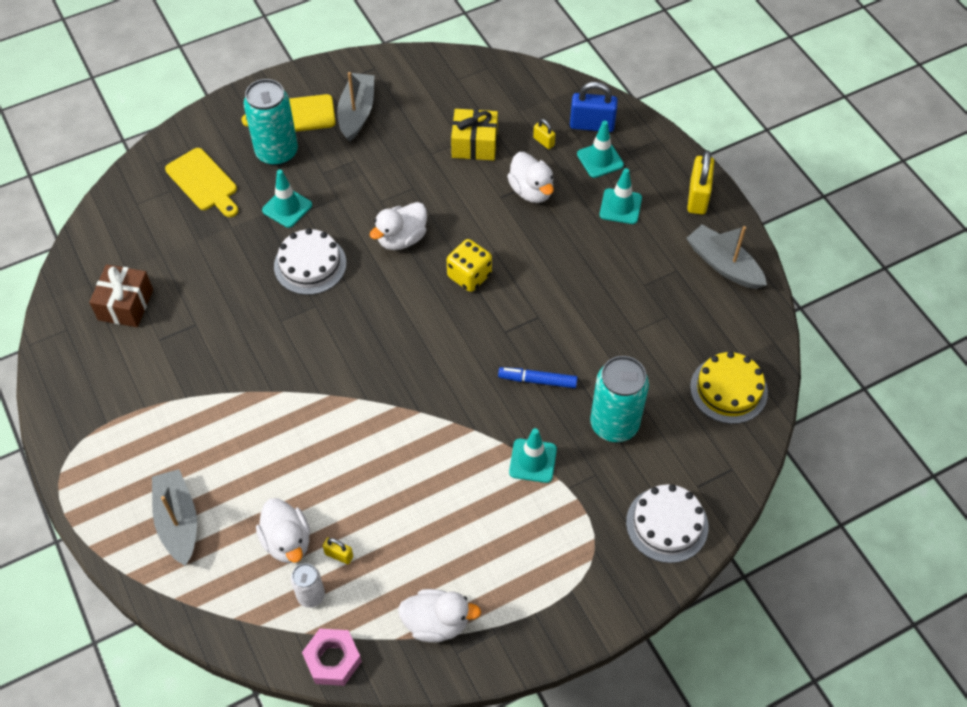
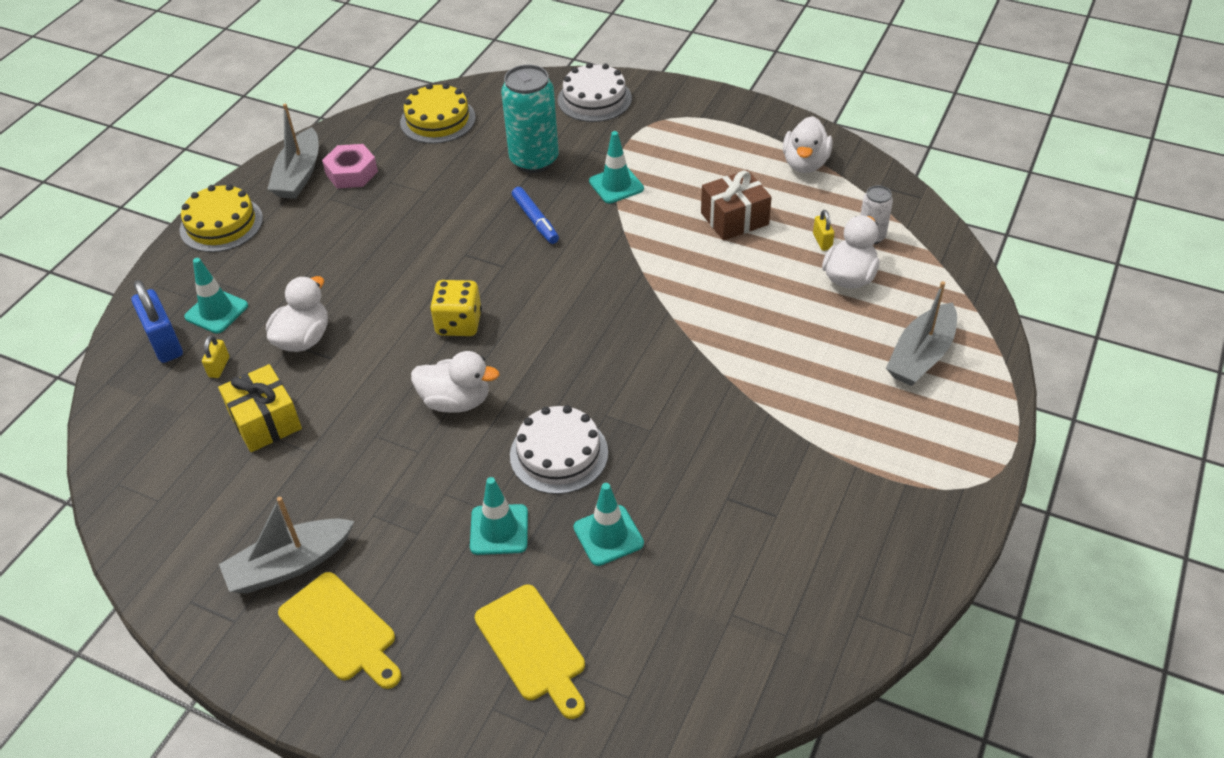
camera: 125 degrees left, 10 degrees down
(125, 305) = (770, 582): brown gift -> brown gift (734, 219)
(203, 182) = (532, 647): yellow cutting board -> yellow cutting board turned 135 degrees clockwise
(277, 153) = (421, 603): turquoise can -> none
(332, 660) = (898, 197): pink nut -> pink nut (351, 173)
(436, 623) = (805, 163): white duck -> white duck turned 135 degrees counterclockwise
(620, 206) = (275, 267): turquoise traffic cone -> turquoise traffic cone (608, 535)
(697, 197) = (221, 224): yellow padlock -> yellow cake

